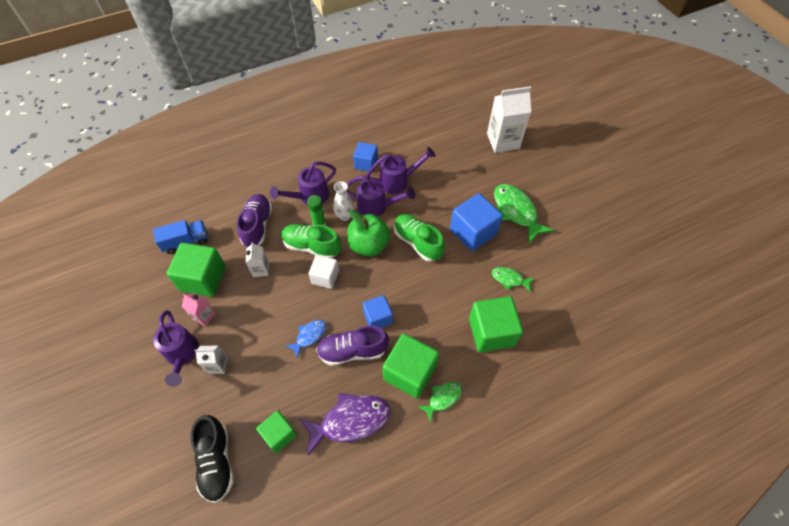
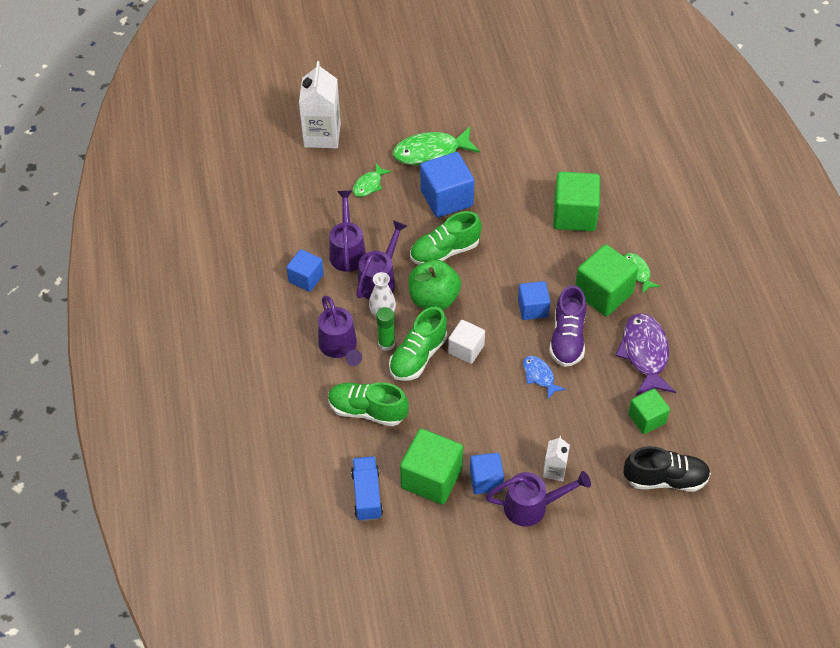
camera: 75 degrees left, 5 degrees down
(204, 316) = (486, 480): pink carton -> blue cube
(257, 226) = (367, 411): purple shoe -> green shoe
(261, 269) = (436, 414): white carton -> none
(509, 279) = (516, 183): green fish -> green fish (369, 185)

